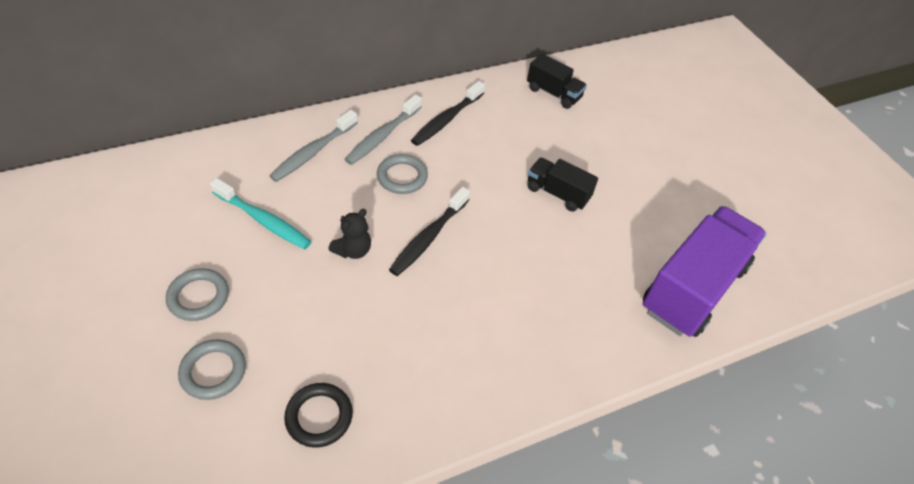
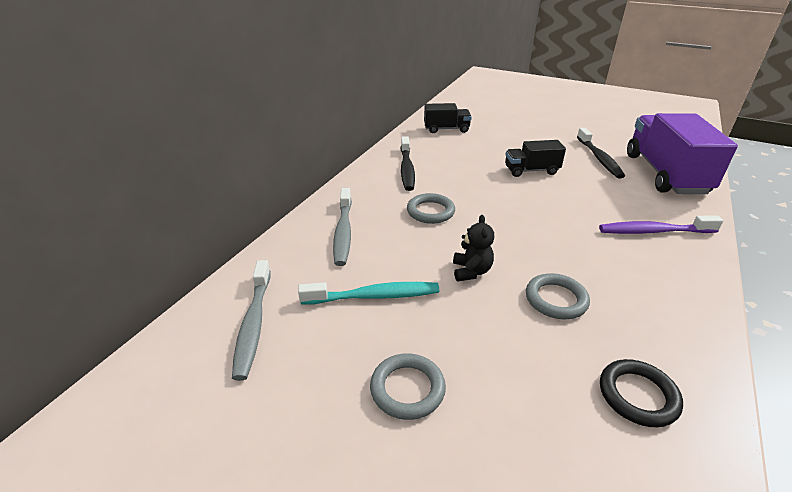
camera: 35 degrees left, 15 degrees down
(213, 371) = (514, 436): grey ring -> grey ring (556, 299)
(382, 136) = (379, 197): grey toothbrush -> grey toothbrush (253, 324)
(428, 237) = (504, 233): black toothbrush -> black toothbrush (599, 158)
(561, 329) = (653, 231): none -> purple toothbrush

